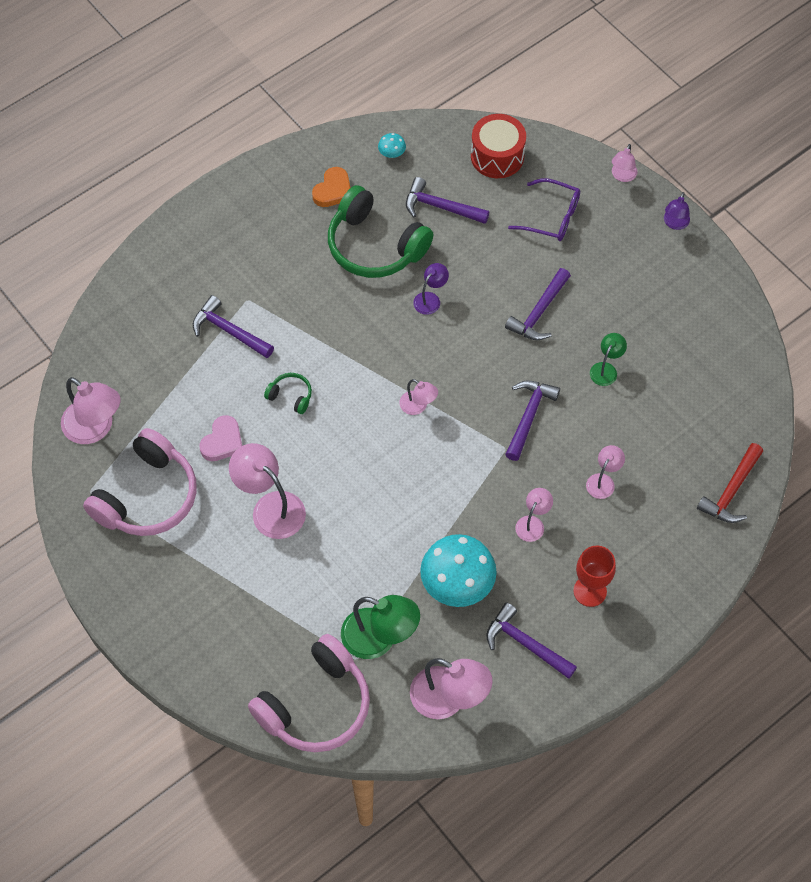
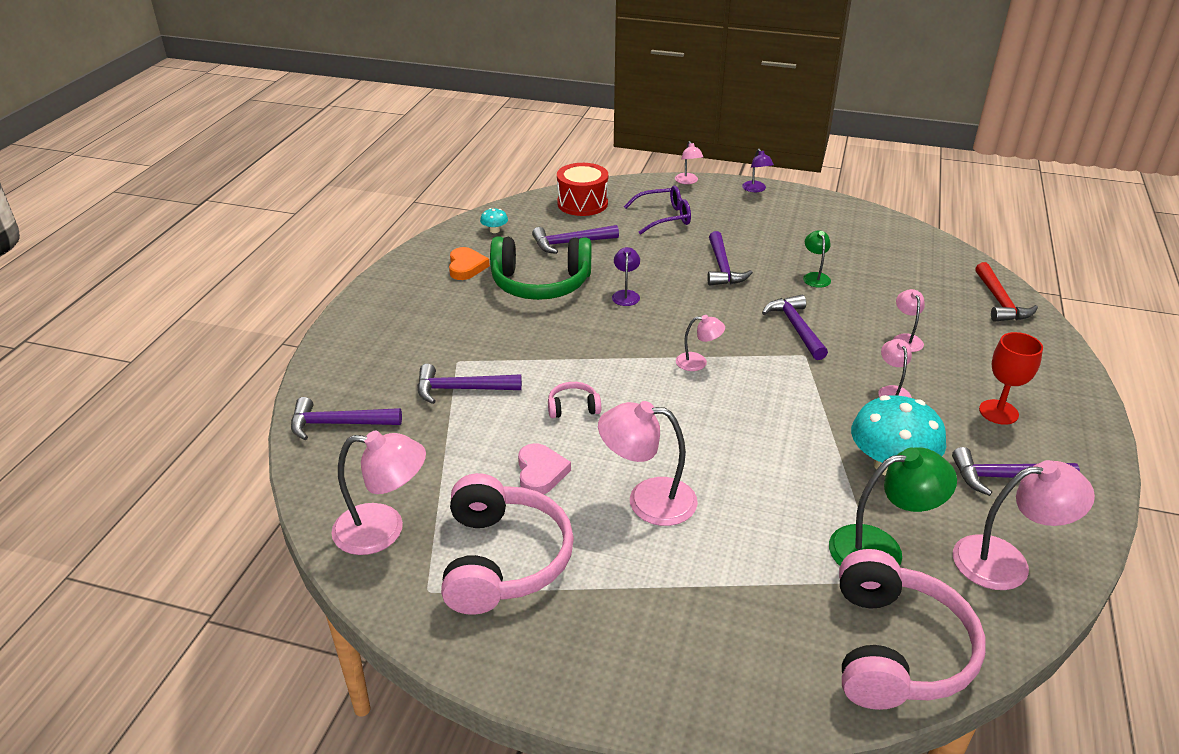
camera: 35 degrees left, 25 degrees down
(126, 316) = (338, 424): none -> purple hammer
(290, 396) = (573, 407): green headphones -> pink headphones

